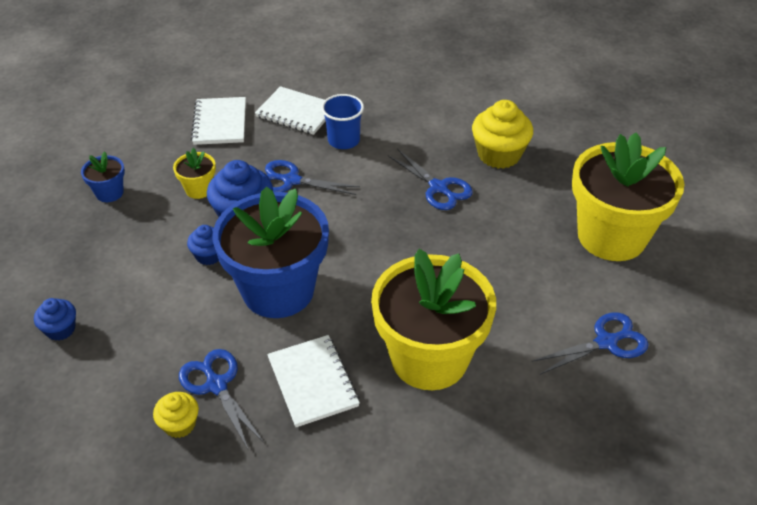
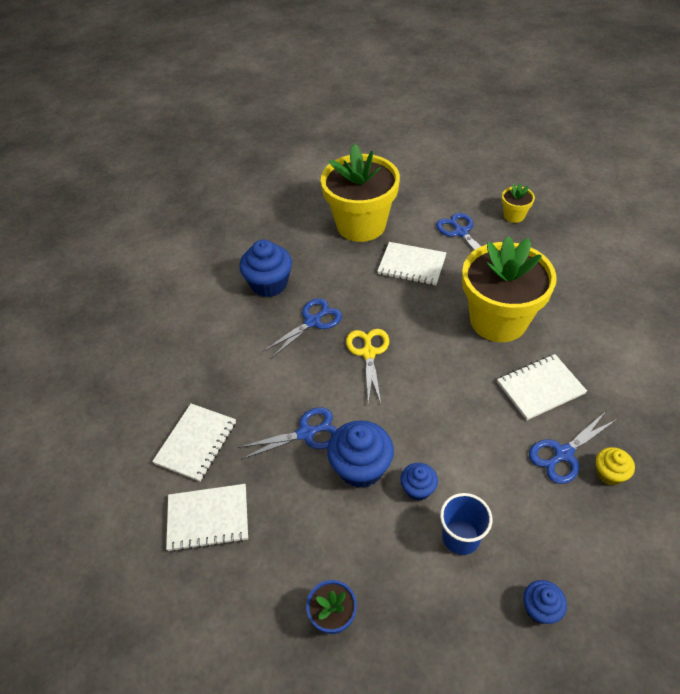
camera: 90 degrees left, 5 degrees up
(199, 189) = (323, 518): yellow flower pot -> yellow flower pot (514, 215)
(278, 290) = (451, 424): blue flower pot -> none
(291, 180) = (306, 433): blue scissors -> blue scissors turned 120 degrees counterclockwise
(343, 140) = (245, 396): blue cup -> blue cup (460, 537)
(388, 230) = (368, 353): none -> yellow scissors
(499, 155) = (269, 284): yellow cupcake -> blue cupcake
(534, 281) = (412, 265): none -> white notebook

